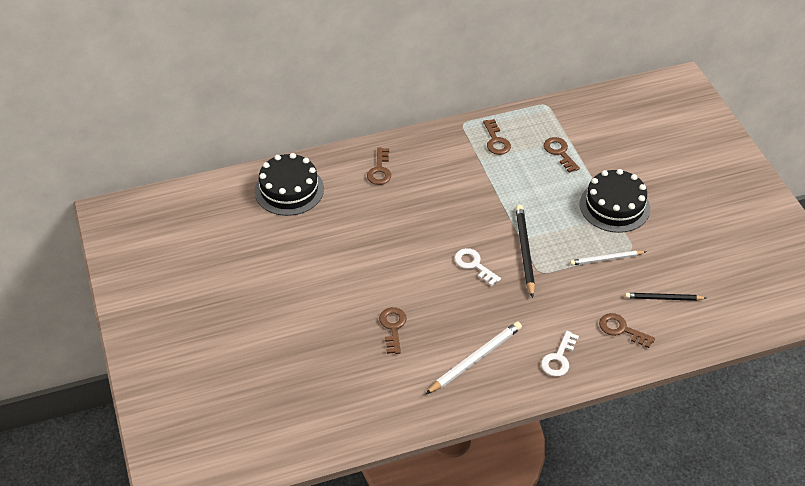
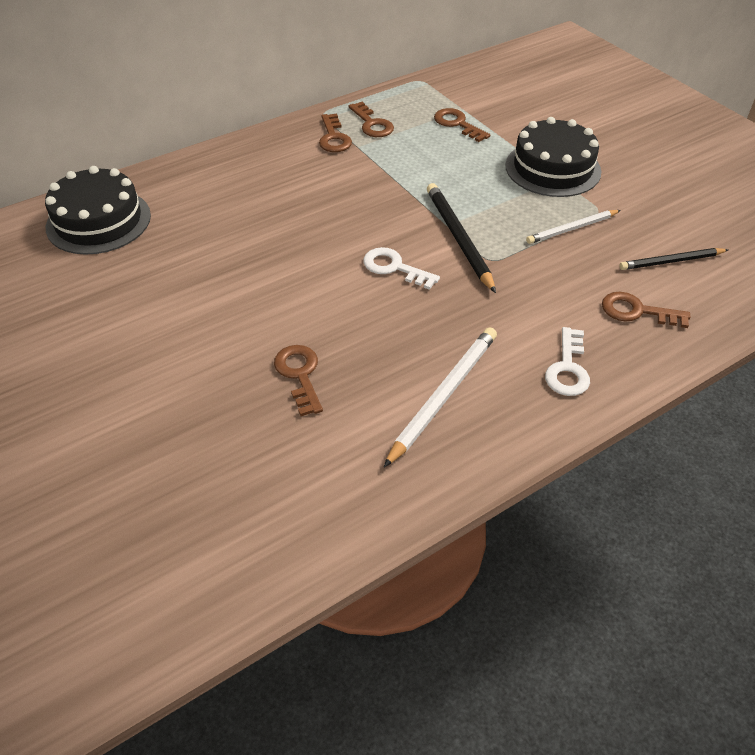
camera: 15 degrees left, 0 degrees up
(380, 170) = (226, 178): brown key -> brown key (334, 138)

